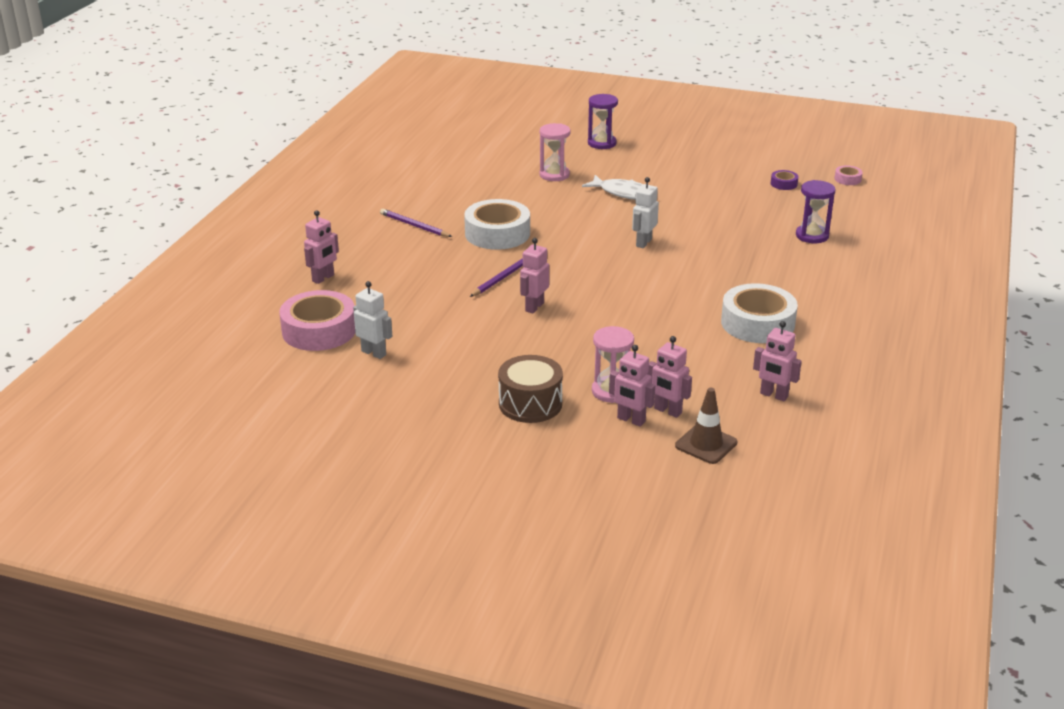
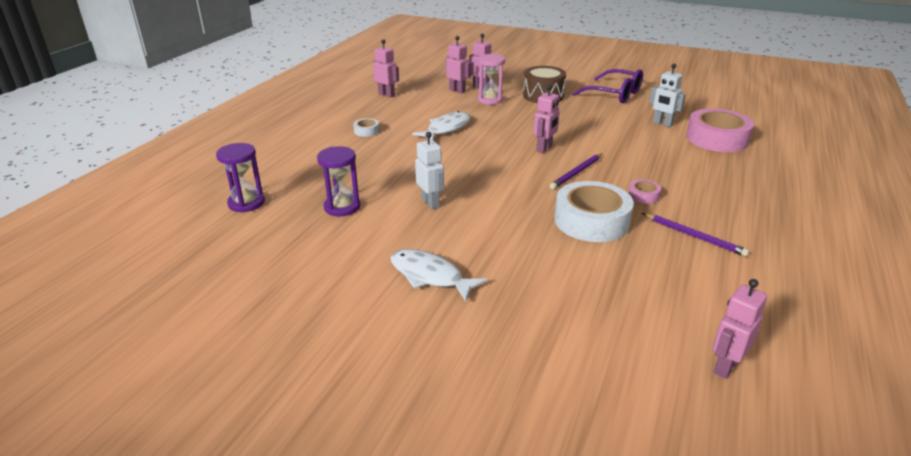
camera: 175 degrees left, 0 degrees up
(323, 278) = (750, 179): pink robot -> pink robot (725, 367)
(416, 414) = (614, 94): none -> purple glasses
(554, 175) = (525, 320): pink hourglass -> none
(602, 143) = (434, 407): purple hourglass -> purple hourglass (342, 207)
(643, 243) = (430, 203): white robot -> white robot turned 60 degrees counterclockwise
(658, 331) = (446, 129): none -> white fish
(706, 444) = (441, 78): brown traffic cone -> none
(757, 323) = (366, 131): white tape -> white tape, size x0.44
(784, 184) = (202, 283): purple tape -> none
(847, 179) = (105, 287): pink tape -> pink tape (643, 196)

